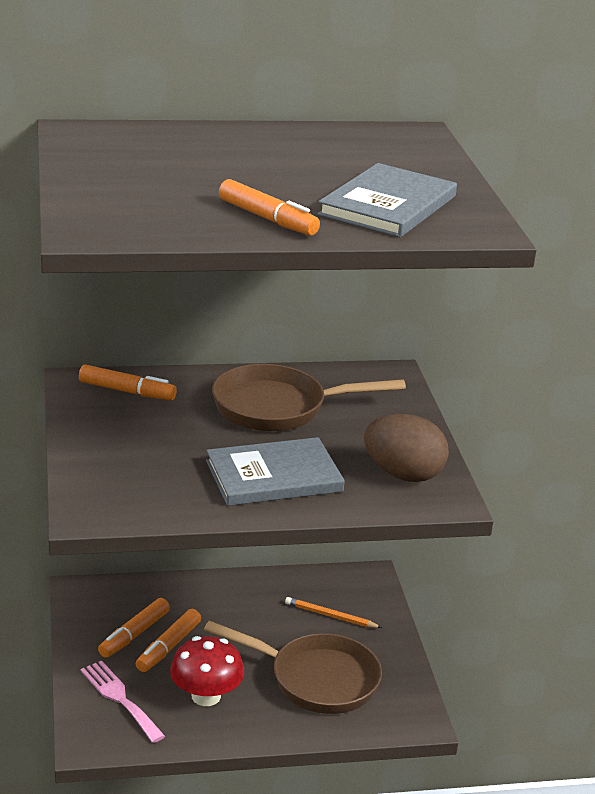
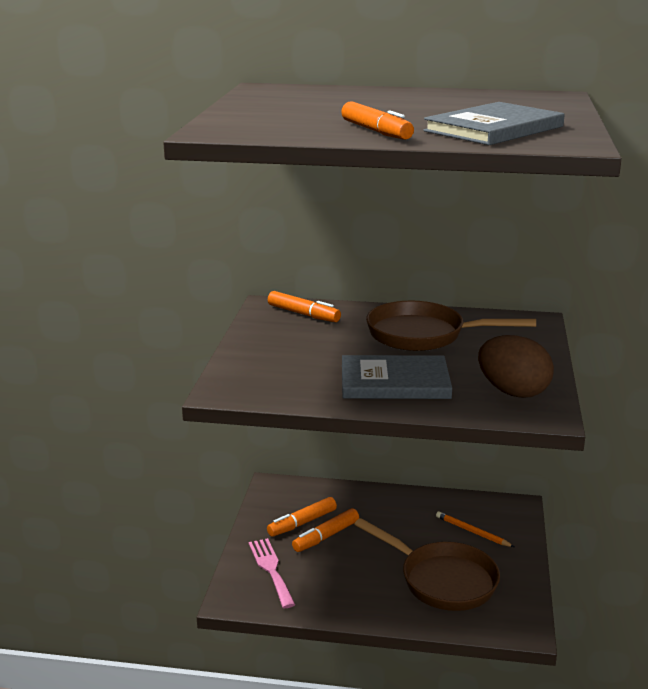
camera: 20 degrees right, 5 degrees down
(206, 696) = (342, 578): red mushroom -> none

